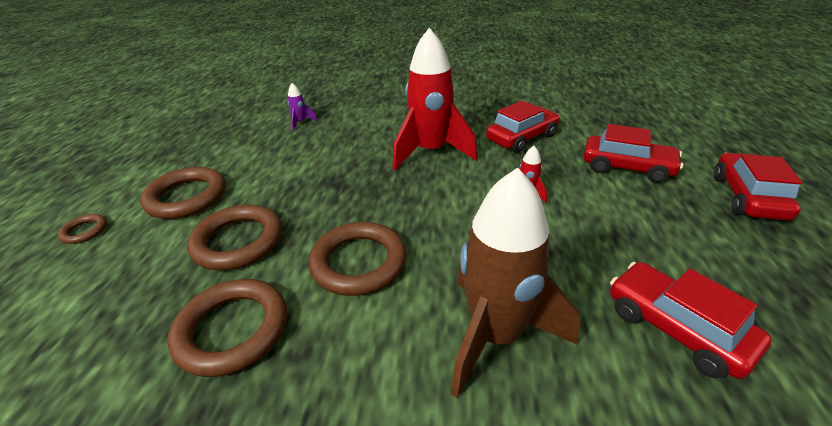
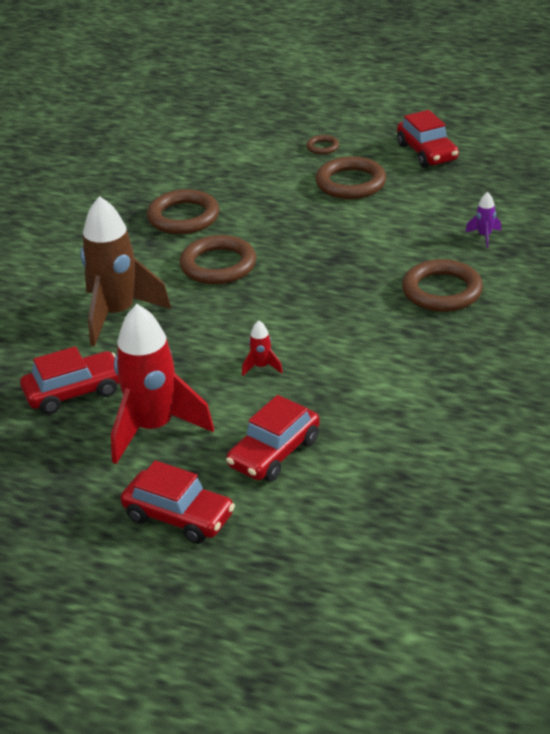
camera: 105 degrees right, 0 degrees up
(238, 241) = (273, 212): brown ring -> brown ring (442, 291)
(431, 152) = (372, 320): red rocket -> red rocket (154, 428)
(521, 138) = (377, 393): red car -> red car (427, 152)

